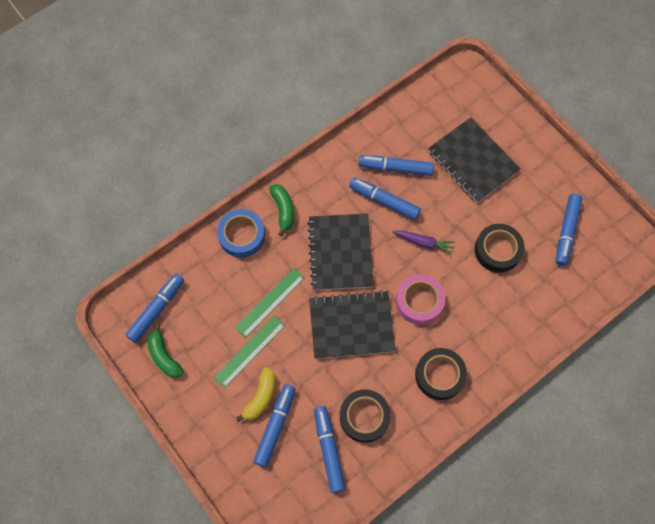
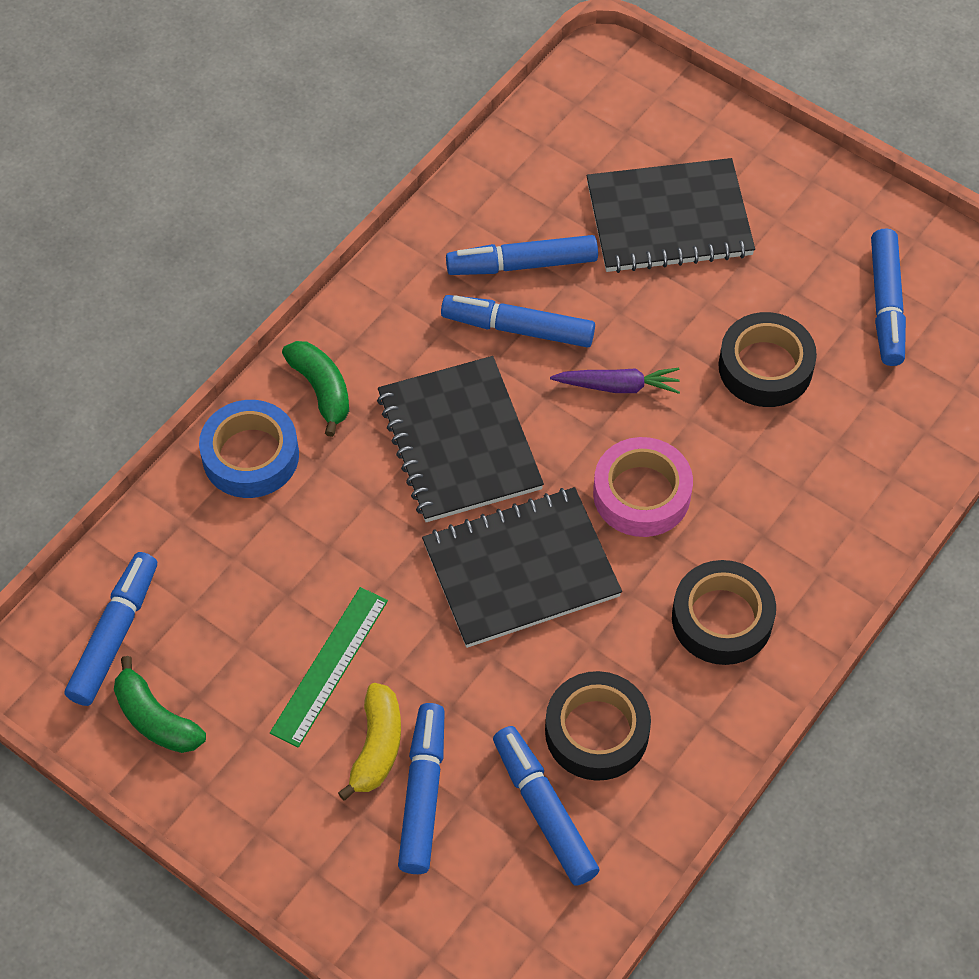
camera: 15 degrees left, 10 degrees down
(270, 302) = (344, 566): green ruler -> none
(472, 161) = (669, 219): black notebook -> black notebook turned 45 degrees counterclockwise

